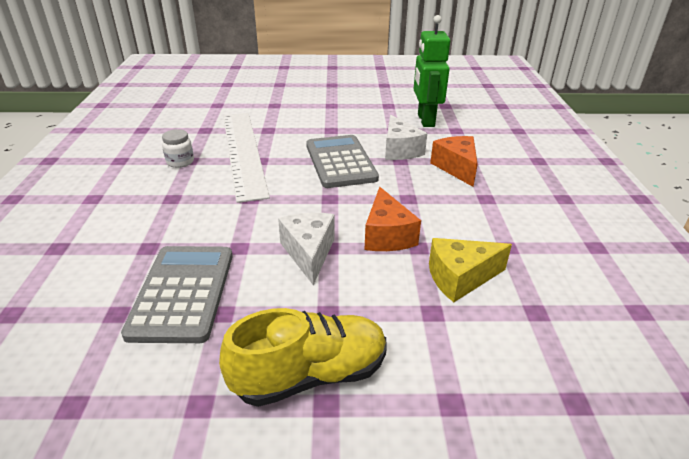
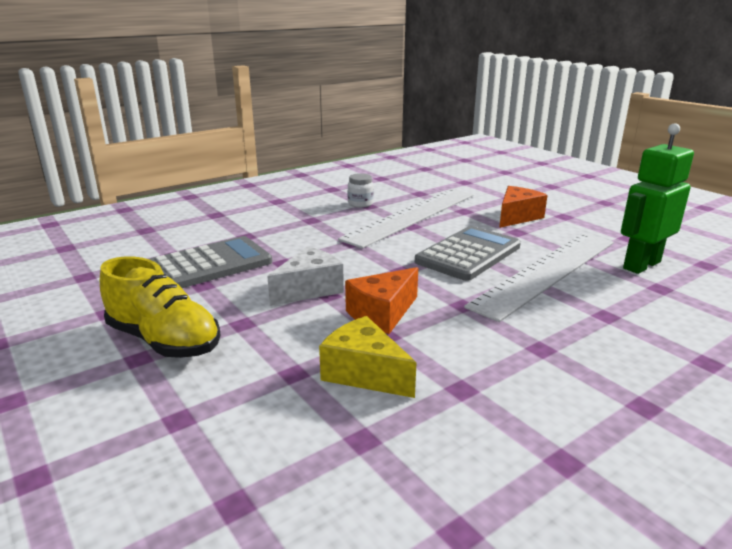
camera: 55 degrees right, 10 degrees down
(400, 150) = (546, 272): white cheese -> white ruler
(456, 168) = (572, 312): orange cheese -> orange cheese (517, 217)

